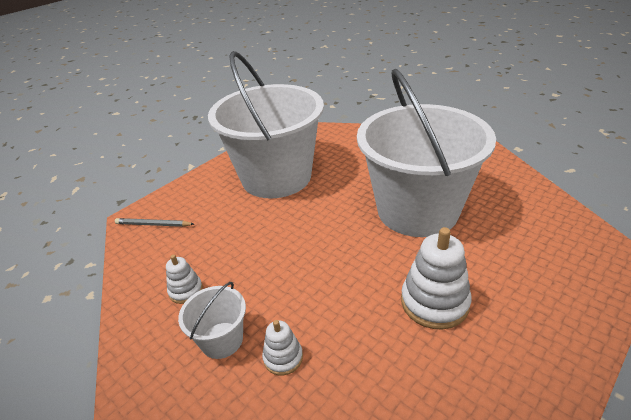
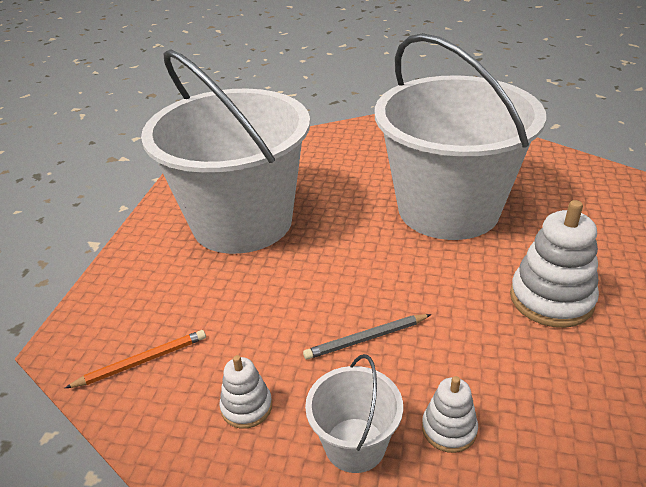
camera: 30 degrees left, 0 degrees up
(153, 224) = (111, 340): grey pencil -> grey pencil (366, 338)
(158, 242) = (142, 361): none -> orange pencil

